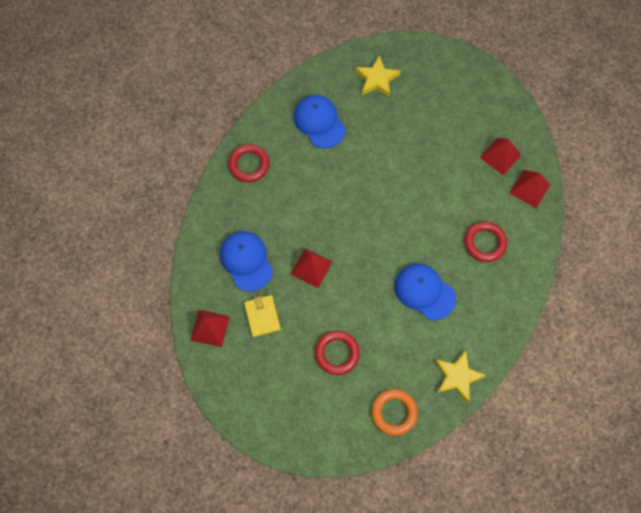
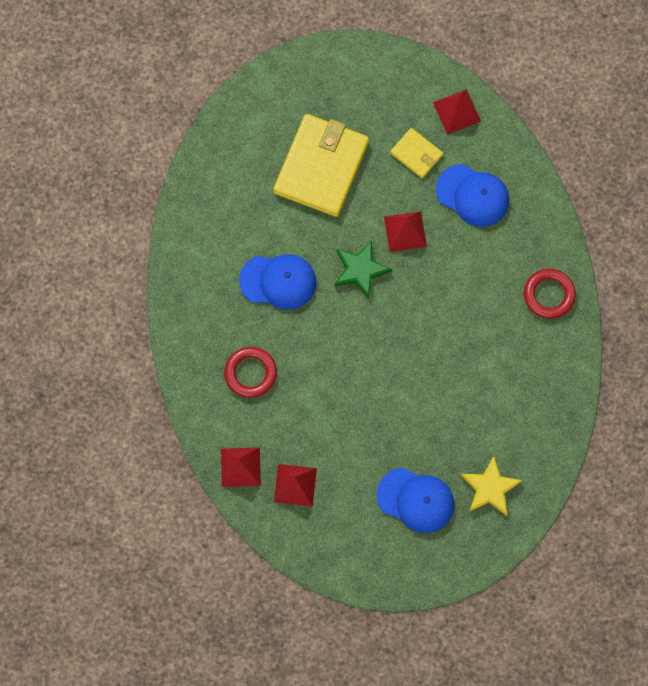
camera: 145 degrees right, 5 degrees up
(319, 122) = (513, 392): blue cap -> blue cap (416, 500)
(337, 353) = (321, 167): red ring -> yellow wallet
(361, 262) = (360, 270): none -> green star
(394, 412) = (232, 150): orange ring -> none
(457, 376) = (194, 220): yellow star -> none

